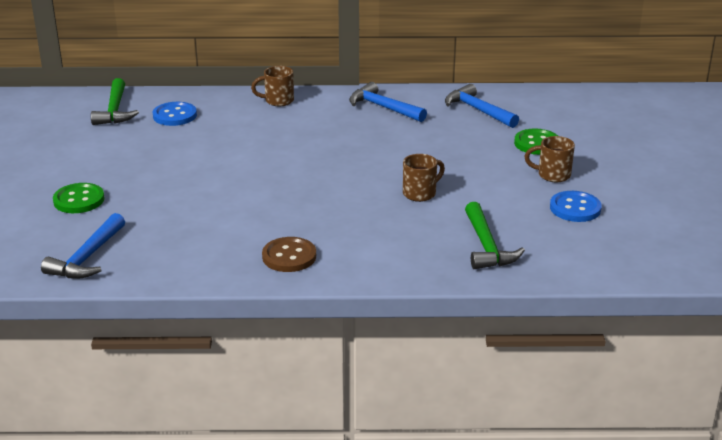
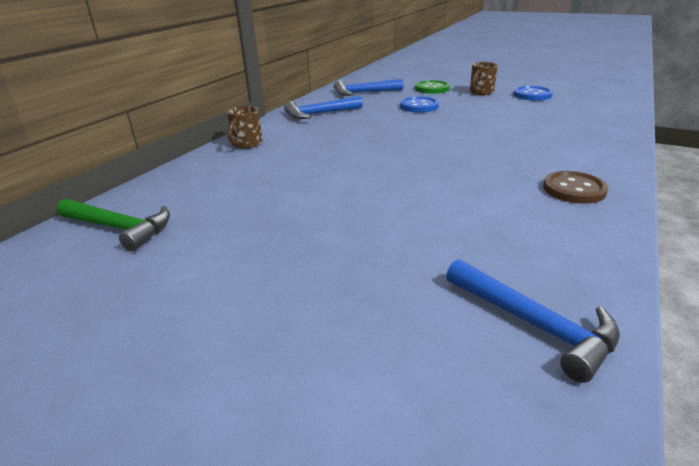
camera: 60 degrees left, 0 degrees up
(79, 200) = (346, 302): green button -> none
(175, 115) = (197, 194): blue button -> blue button (419, 106)
(420, 193) = (480, 126): brown mug -> none
(486, 246) = (578, 122): green hammer -> none

